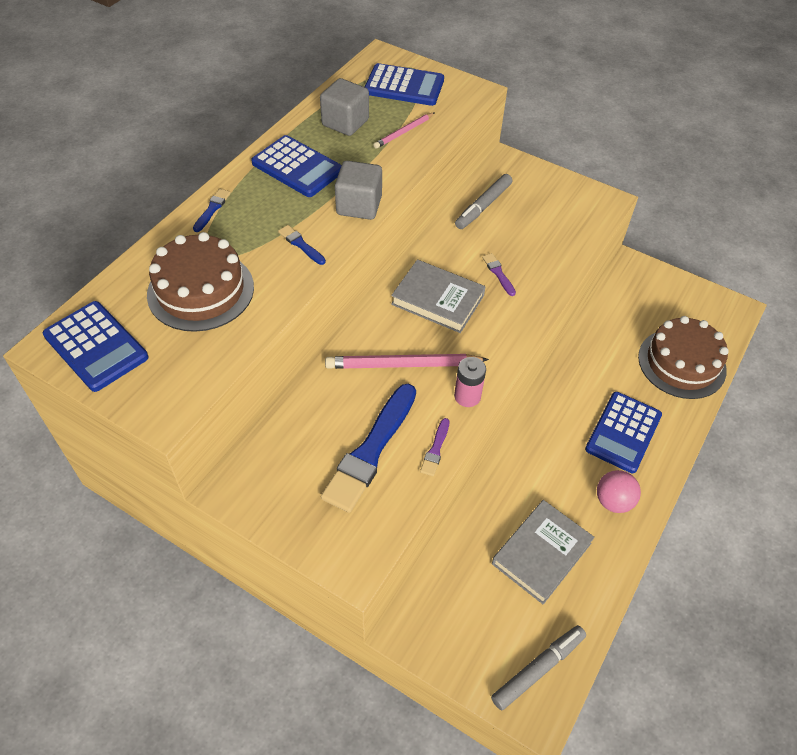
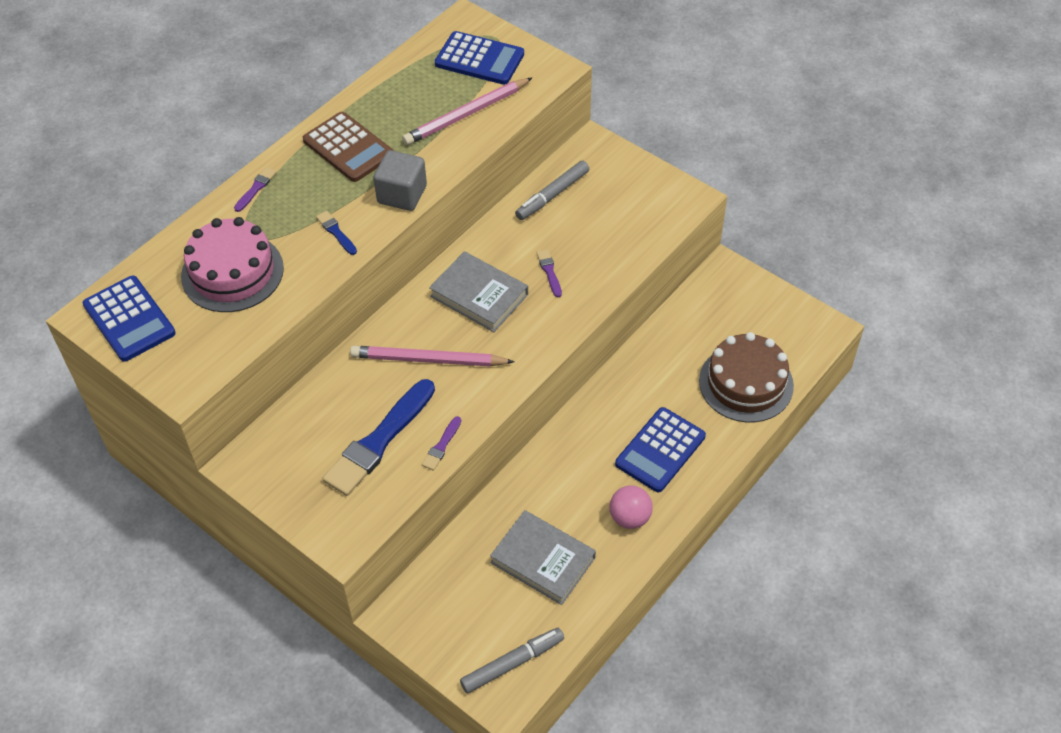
camera: 10 degrees right, 0 degrees up
(201, 290) = (232, 272): brown cake -> pink cake
(212, 209) = (256, 189): blue brush -> purple brush
(297, 167) = (348, 148): blue calculator -> brown calculator
(345, 122) = (407, 99): grey cube -> none
(404, 132) = (466, 114): pink pencil -> pink pencil, size x1.77
(467, 396) = (485, 397): pink battery -> none
(541, 553) = (543, 560): grey book -> grey book turned 75 degrees clockwise

